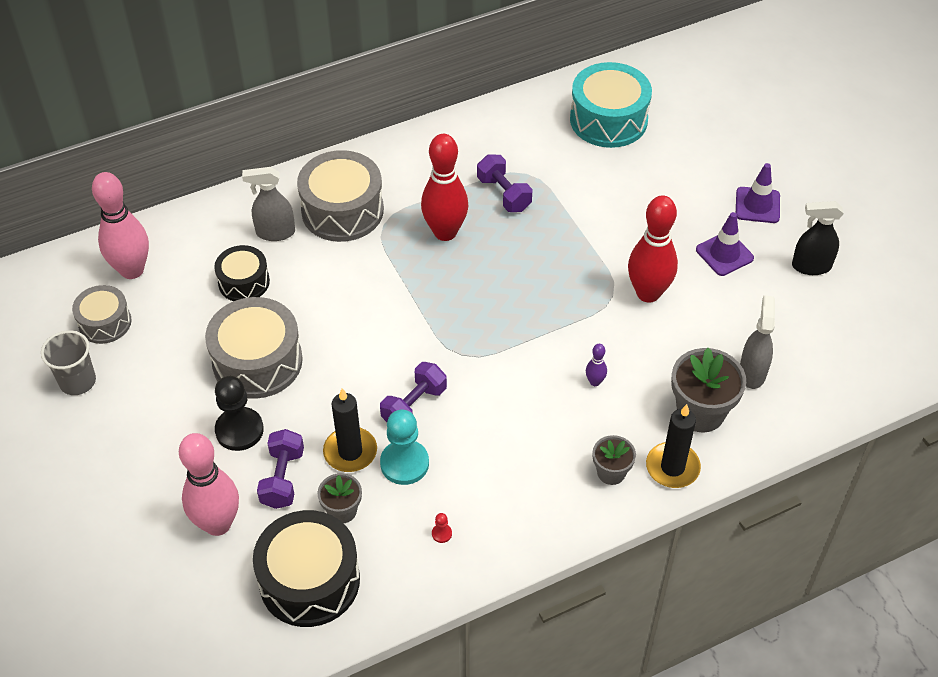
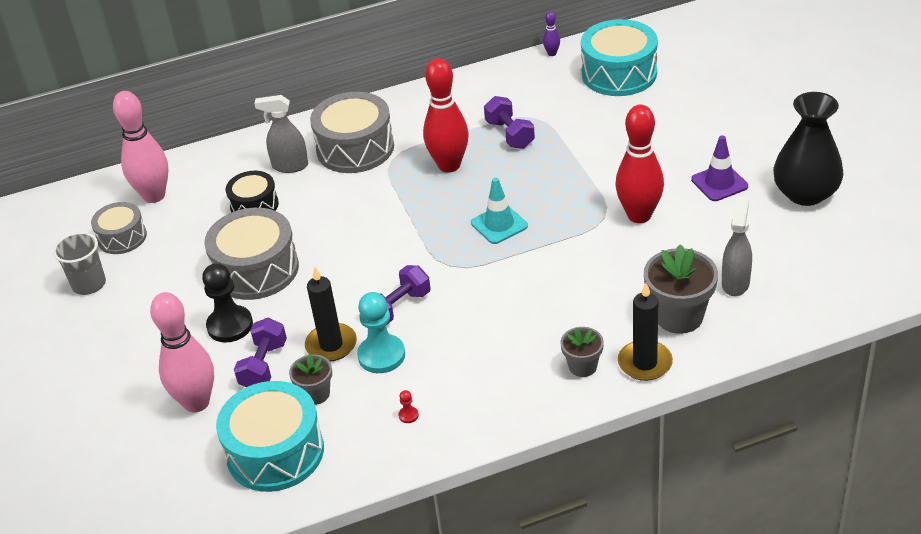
camera: 10 degrees right, 10 degrees down
(309, 580) = (275, 452): black drum -> turquoise drum
(506, 304) = (499, 224): none -> turquoise traffic cone
(595, 382) = (576, 289): purple bowling pin -> purple bowling pin (552, 53)
(757, 205) = (757, 142): purple traffic cone -> none
(811, 266) = (805, 193): black spray bottle -> black vase

